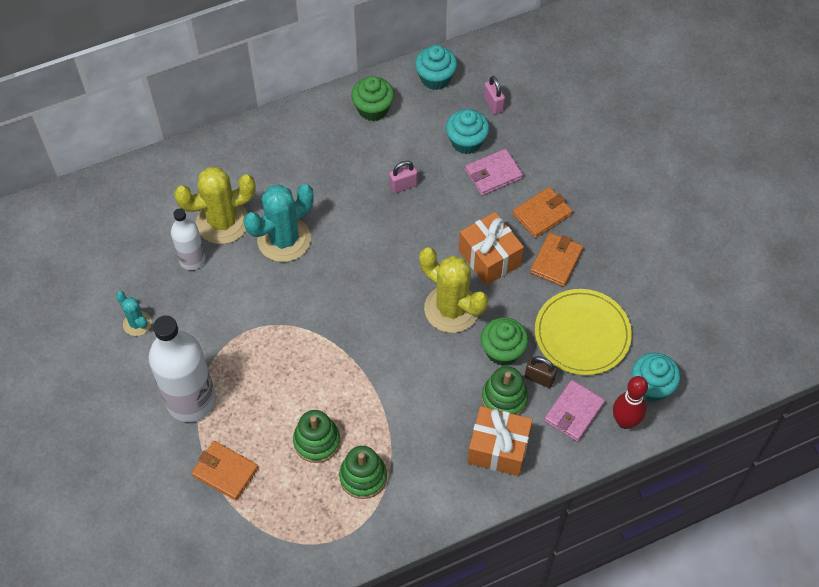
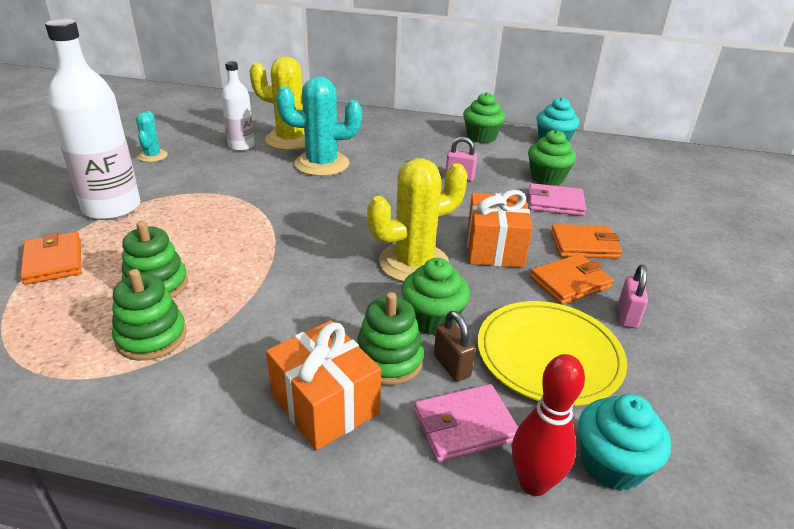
camera: 35 degrees right, 25 degrees down
(451, 309) = (413, 263): yellow cactus -> yellow cactus turned 75 degrees clockwise
(466, 142) = (547, 178): turquoise cupcake -> green cupcake
(493, 104) = (595, 169): pink padlock -> pink padlock (627, 316)

